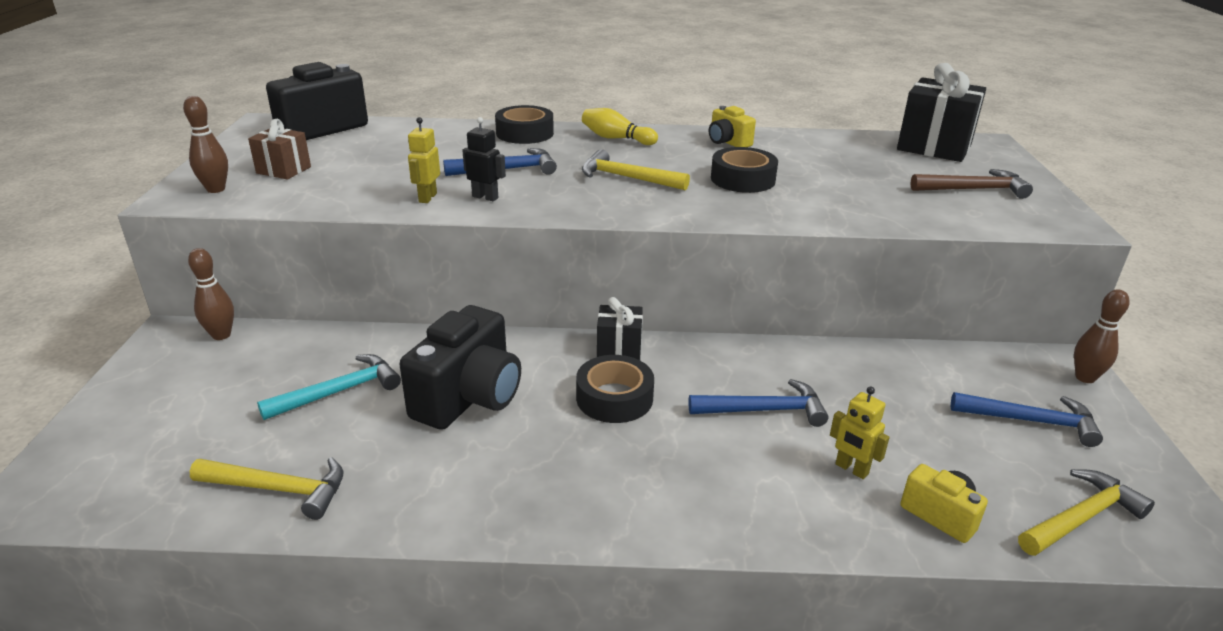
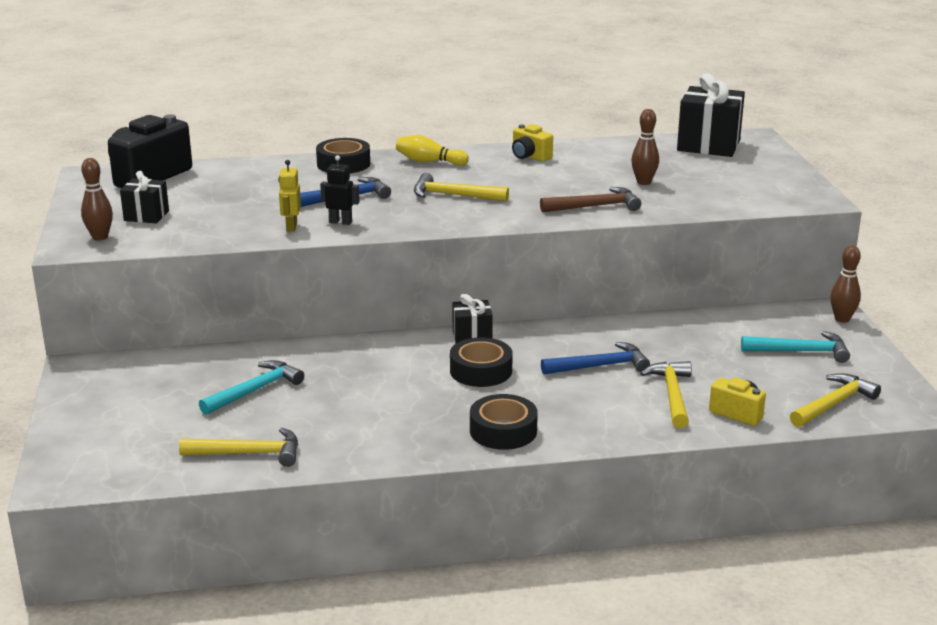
camera: 10 degrees left, 5 degrees down
(221, 335) = (124, 363): brown bowling pin -> brown bowling pin (643, 182)
(283, 170) = (146, 216): brown gift -> black gift
(469, 398) = (364, 383): black camera -> none
(742, 179) = (552, 188): black tape -> black tape (503, 431)
(851, 469) = (672, 394): yellow robot -> yellow hammer
(973, 189) = (742, 179): brown hammer -> brown hammer (595, 206)
(1030, 421) = (800, 351): blue hammer -> turquoise hammer

